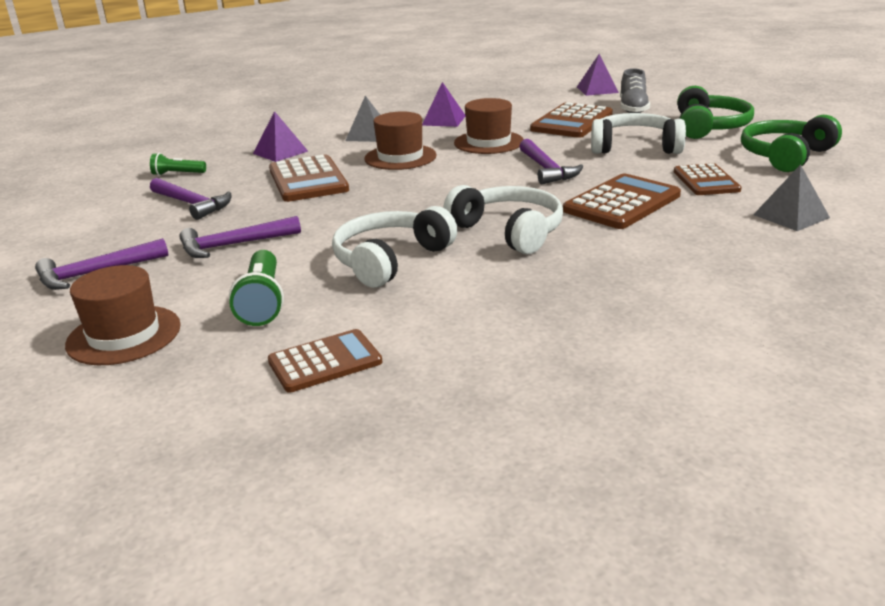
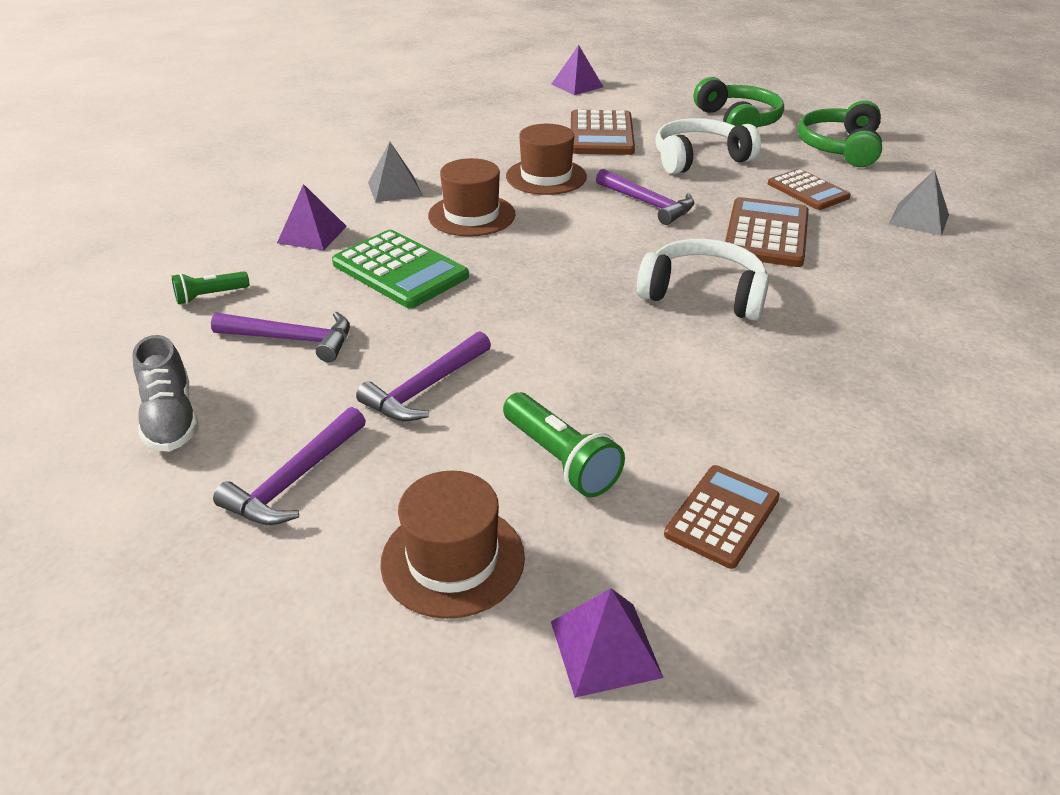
camera: 30 degrees left, 10 degrees up
(308, 180) = (400, 270): brown calculator -> green calculator
(390, 260) = (630, 362): white headphones -> none
(443, 120) = (459, 152): purple pyramid -> purple pyramid (605, 649)
(633, 108) = (641, 107): grey shoe -> grey shoe (171, 418)

